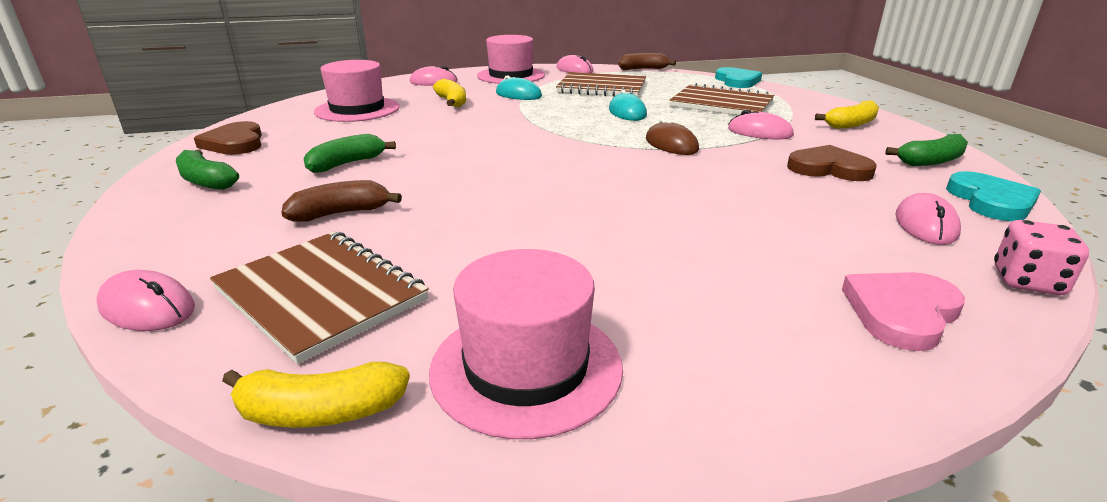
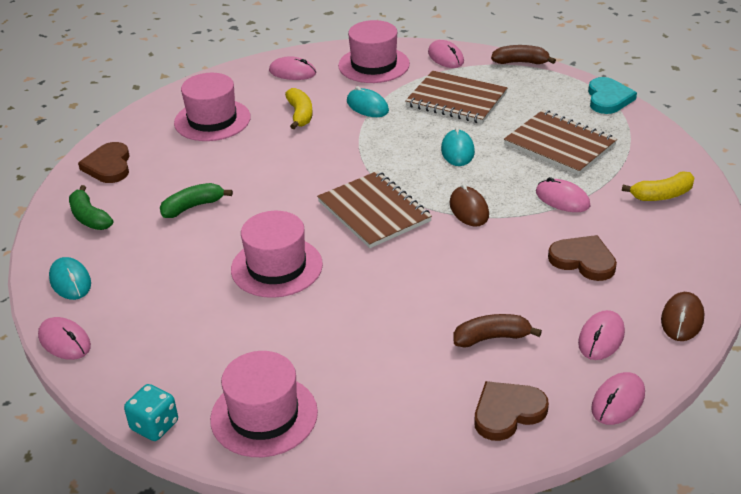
camera: 15 degrees right, 10 degrees up
(169, 239) = (70, 281): none -> turquoise mouse
(320, 295) = (161, 345): brown notebook -> brown notebook (374, 211)
(321, 412) = (154, 426): yellow banana -> turquoise dice
(340, 213) = (181, 268): brown banana -> brown banana (491, 338)
(473, 201) = (276, 267): none -> pink hat
(901, 312) = (507, 412): pink heart -> brown heart
(931, 161) = (684, 261): green banana -> none
(991, 201) = (682, 319): turquoise heart -> brown mouse
(1027, 282) = (618, 401): pink dice -> pink mouse

